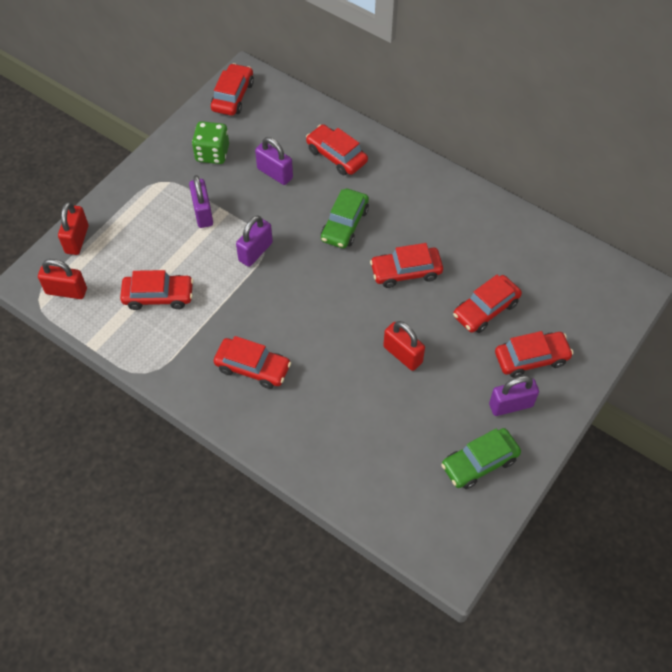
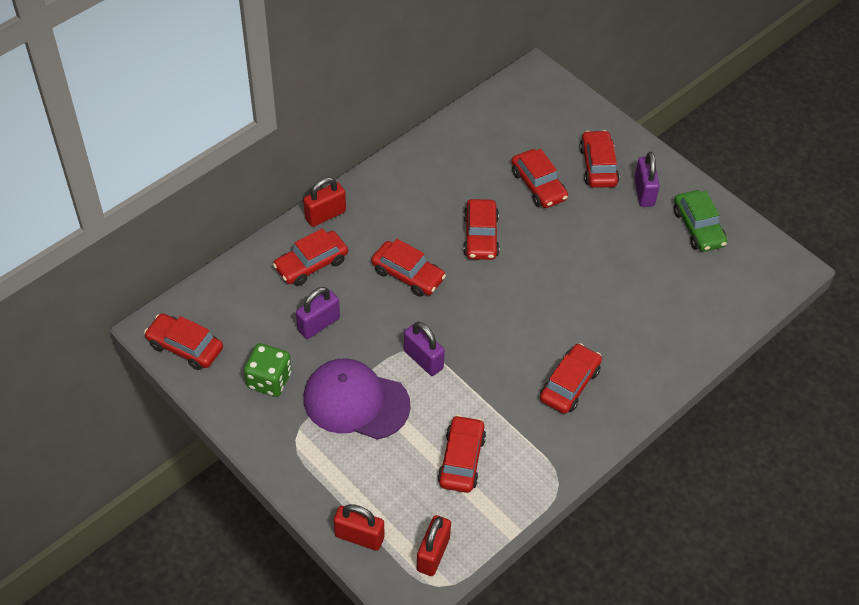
camera: 80 degrees left, 5 degrees down
(203, 213) = (356, 401): purple padlock -> purple cap
(344, 224) = (408, 274): green car -> red car
(402, 354) = (577, 259): red padlock -> red padlock (325, 215)

